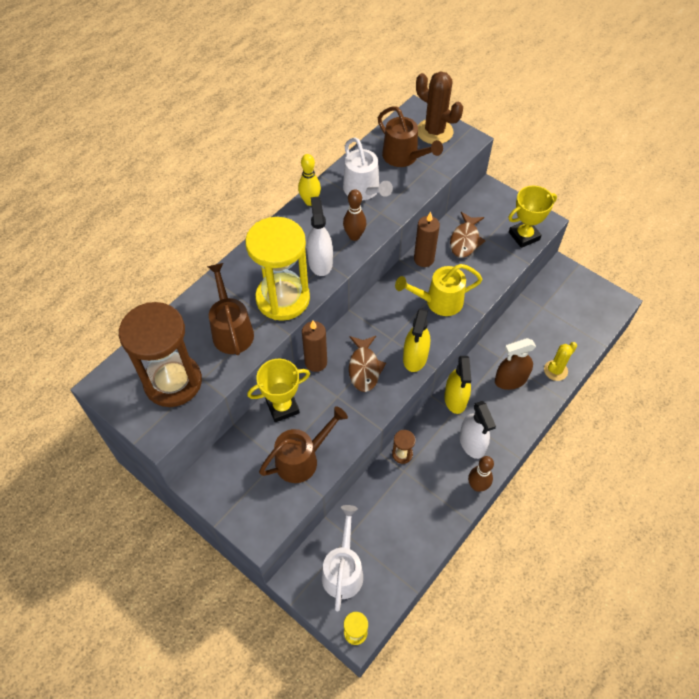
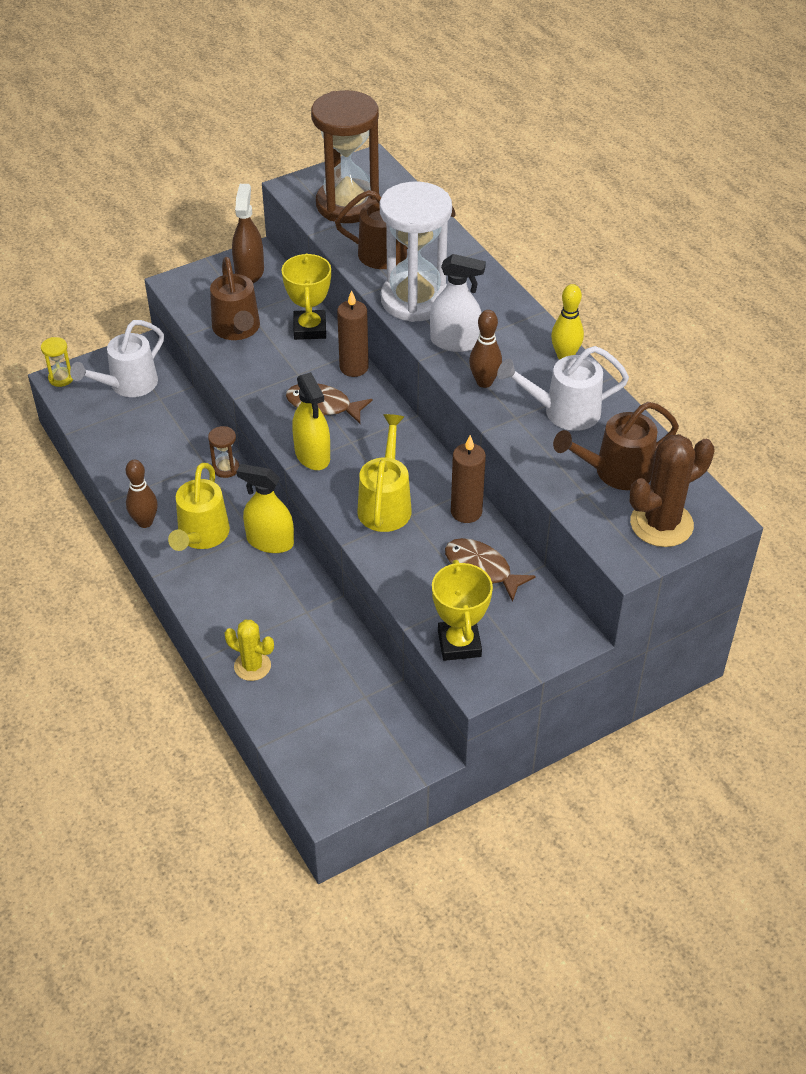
camera: 110 degrees right, 10 degrees down
(283, 298) = (415, 300): yellow hourglass -> white hourglass
(343, 569) = (127, 385): white watering can -> white watering can turned 105 degrees clockwise
(415, 357) = (312, 455): yellow spray bottle -> yellow spray bottle turned 150 degrees counterclockwise
(472, 443) = (201, 536): white spray bottle -> yellow watering can
(510, 380) = (265, 609): brown spray bottle -> brown spray bottle (249, 271)
(555, 370) = (252, 666): yellow cactus -> yellow cactus turned 45 degrees counterclockwise

